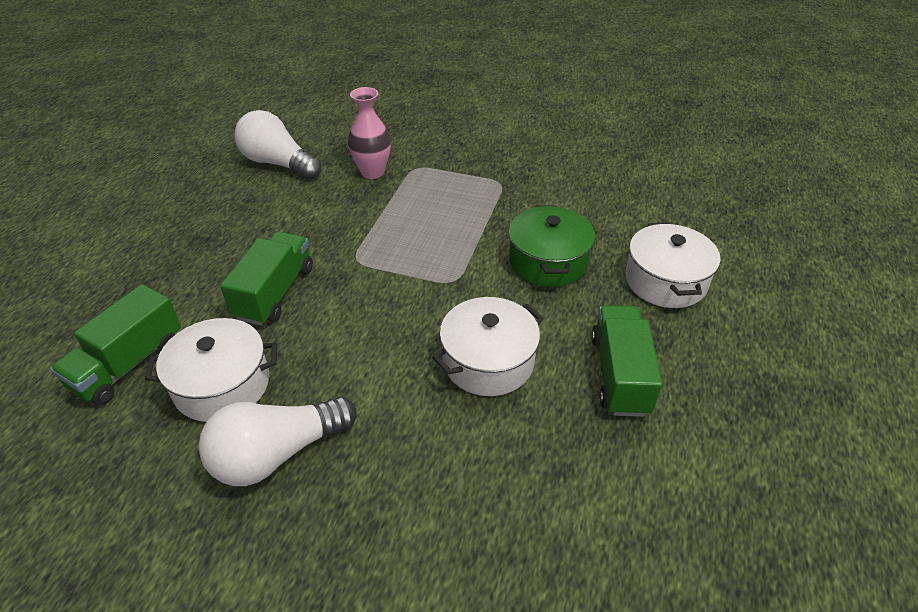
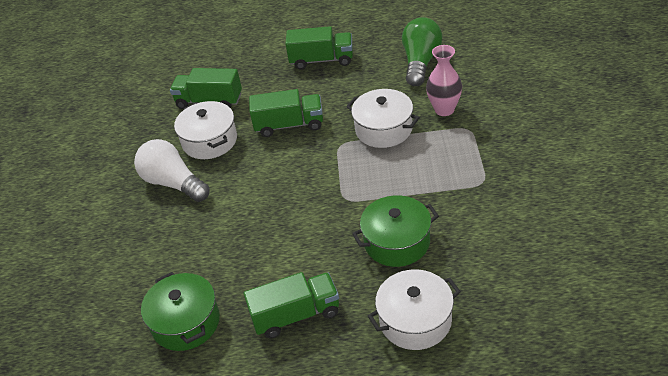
camera: 75 degrees right, 0 degrees up
(179, 231) = (322, 60): none -> green truck
(278, 163) = (420, 62): white light bulb -> green light bulb
(488, 361) = (277, 243): white pot -> white pot (383, 129)
(584, 501) = (186, 322): none -> green pot

